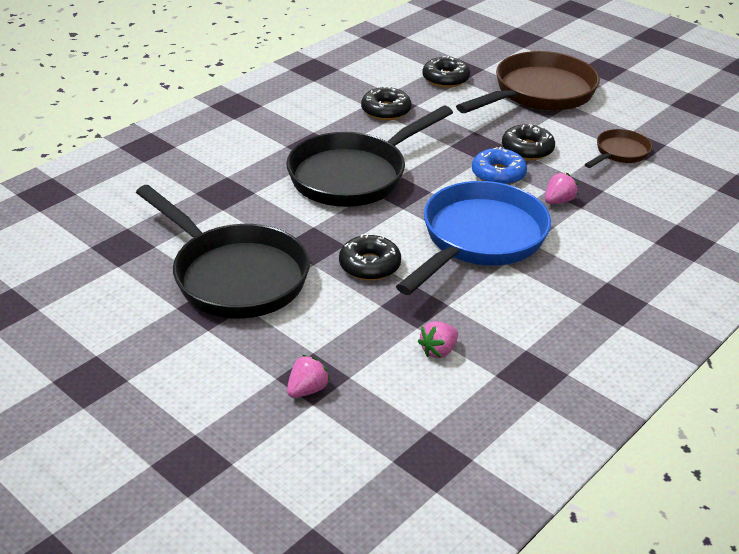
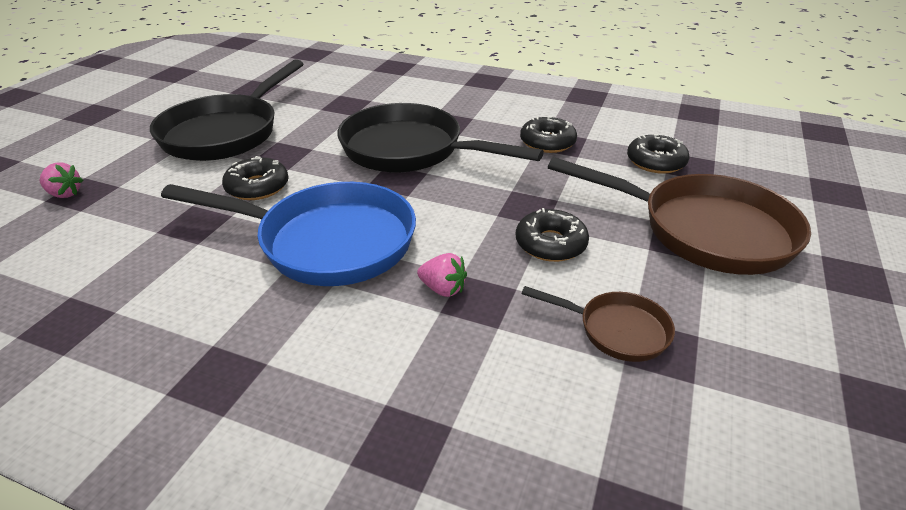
camera: 70 degrees right, 0 degrees up
(438, 351) = (116, 251): pink strawberry -> none
(498, 174) = (474, 232): blue donut -> none

